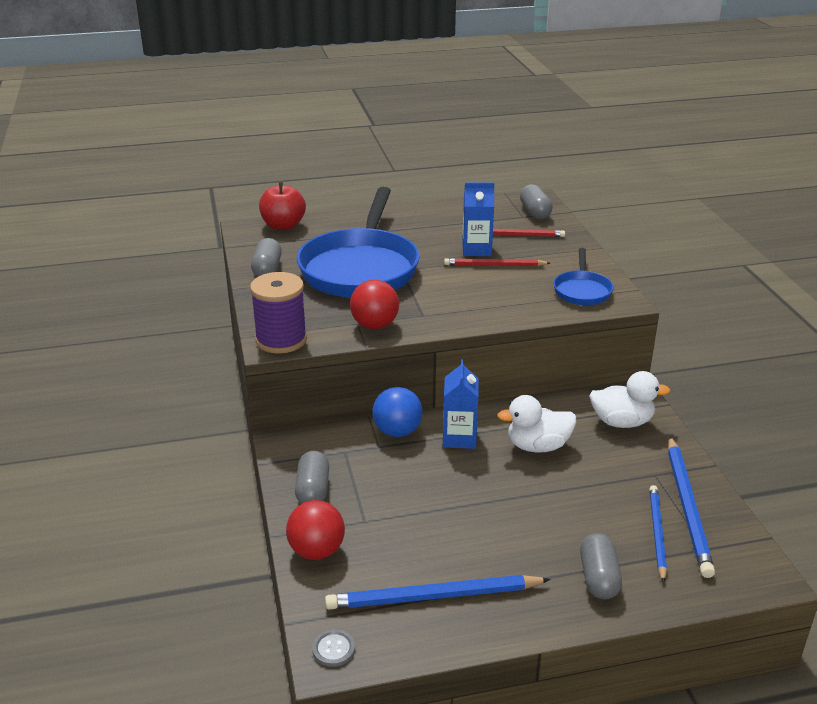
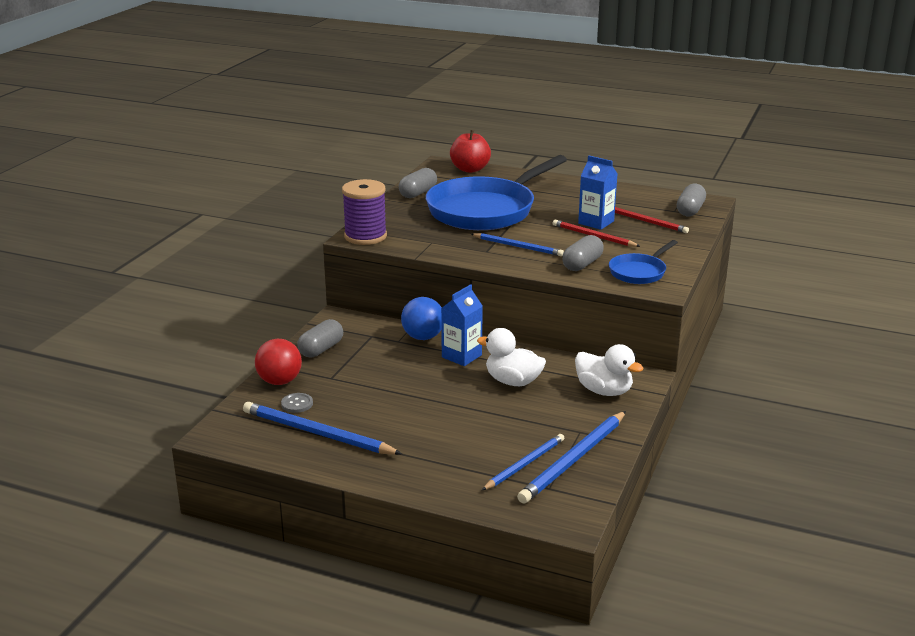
camera: 35 degrees right, 5 degrees down
(333, 649) = (222, 433): grey button -> grey button (297, 404)
(374, 325) = (441, 247): red ball -> none
(445, 300) = (518, 247): none -> blue pencil
(598, 578) = (441, 470): grey capsule -> grey capsule (582, 264)

